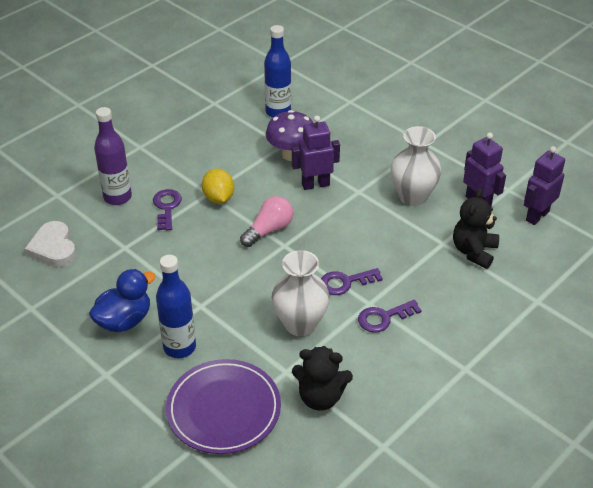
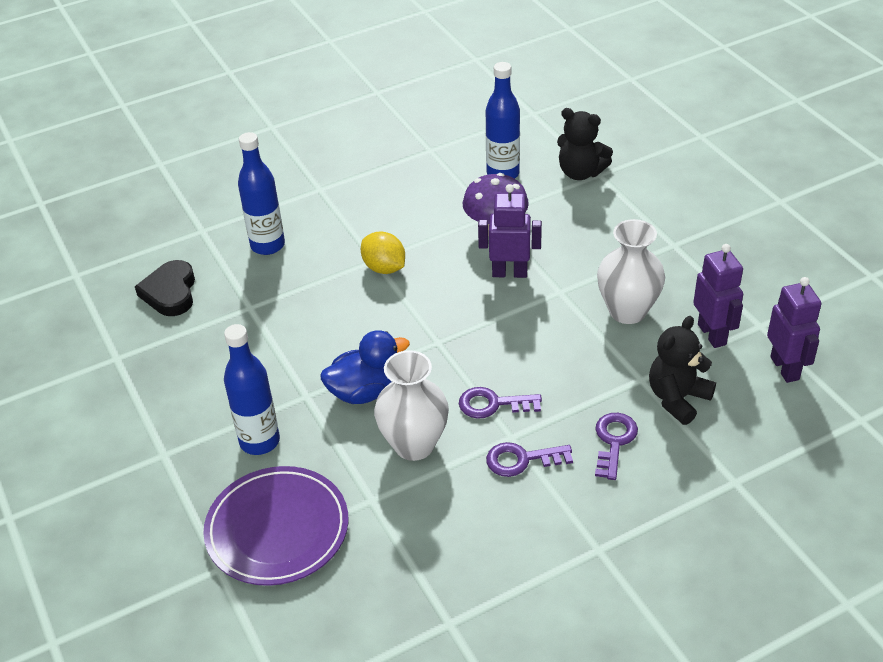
camera: 20 degrees right, 0 degrees up
(53, 248) = (170, 292): white heart -> black heart
(117, 197) = (267, 245): purple bottle -> blue bottle
(124, 320) = (211, 395): blue duck -> blue duck (365, 391)
(166, 207) = (318, 268): purple key -> purple key (614, 441)
(218, 198) = (384, 268): yellow lemon -> yellow lemon turned 45 degrees counterclockwise
(269, 230) = (427, 319): pink light bulb -> none
(320, 397) = (399, 542): black teddy bear -> black teddy bear (580, 172)
(537, 216) = (785, 368): purple robot -> purple robot turned 105 degrees clockwise

